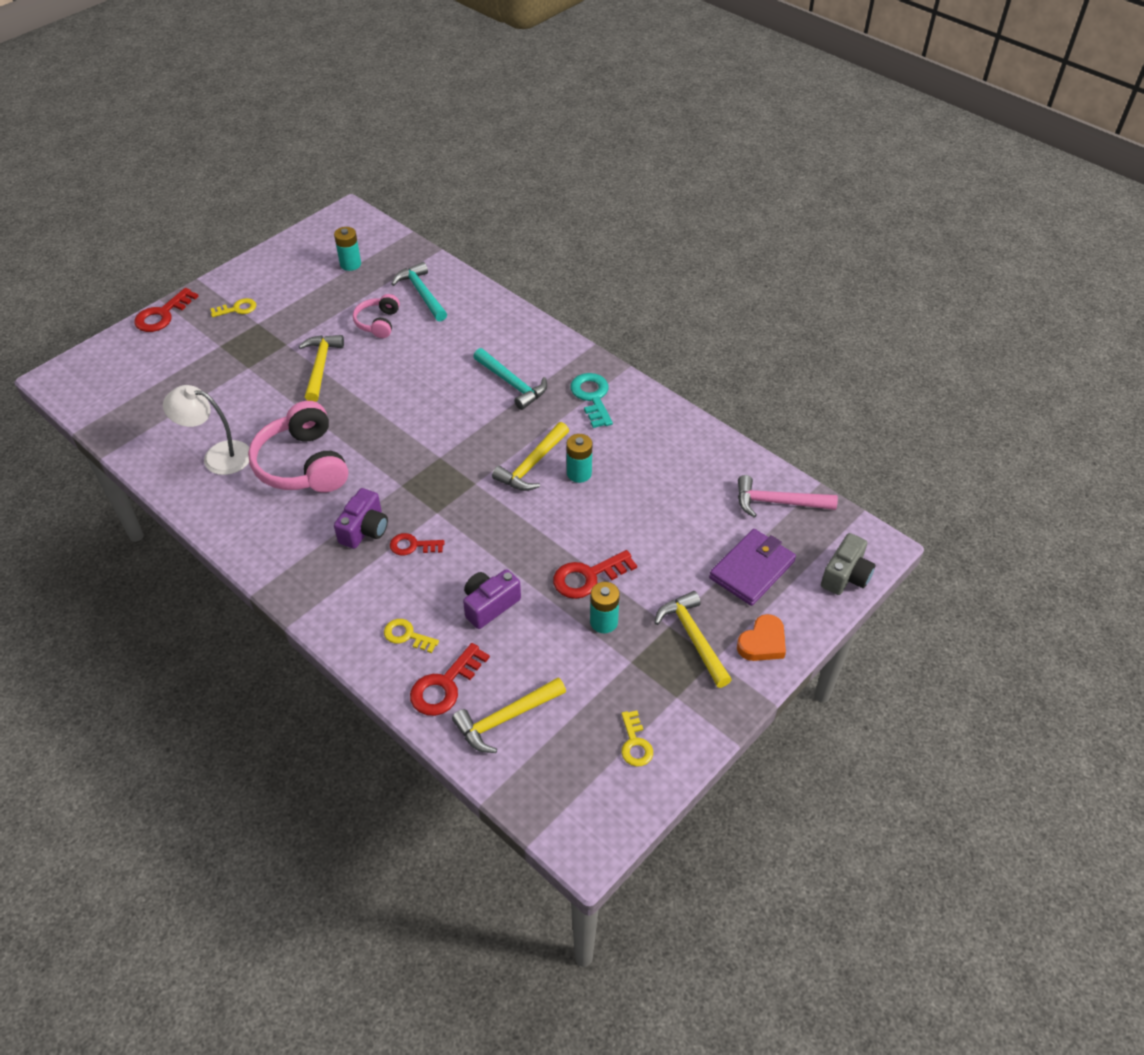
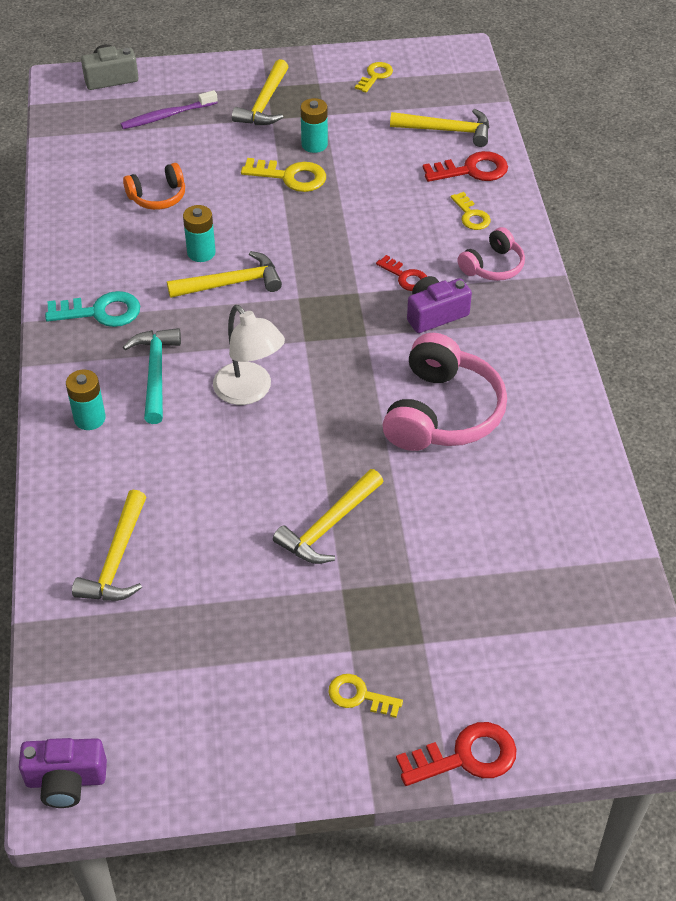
camera: 140 degrees left, 0 degrees up
(218, 456) = (524, 477): white lamp -> white lamp (249, 392)
(350, 264) = (151, 678): turquoise battery -> turquoise battery (89, 418)
(378, 323) = (209, 548): pink headphones -> pink headphones (492, 266)
(422, 293) = (116, 559): turquoise hammer -> yellow hammer
(489, 605) = (386, 200): purple camera -> purple camera (66, 780)
(588, 577) = (290, 177): red key -> yellow key
(592, 397) = (101, 312): turquoise key -> turquoise key turned 120 degrees counterclockwise
(663, 495) = (158, 196): none -> orange headphones
(752, 569) = (167, 116): purple wallet -> purple toothbrush
(762, 642) = (223, 77): orange heart -> none
(778, 502) = (81, 143): pink hammer -> none

